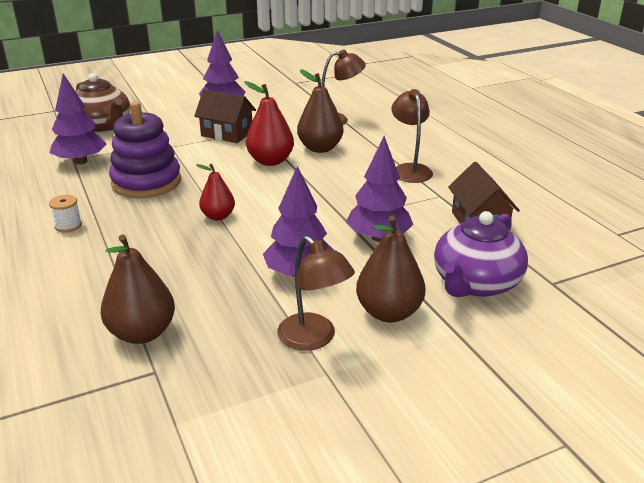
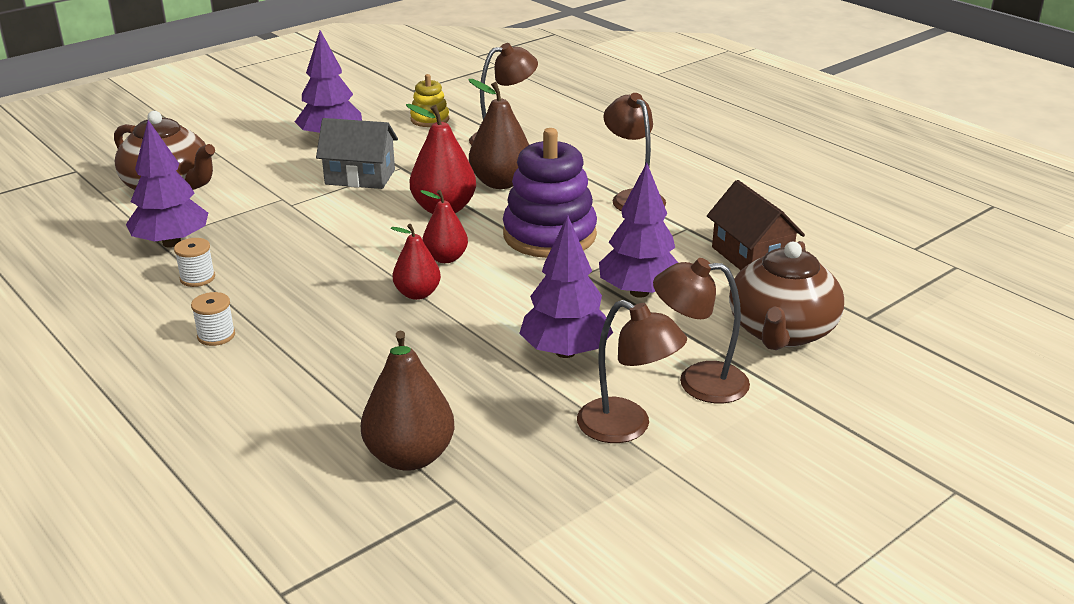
camera: 15 degrees left, 0 degrees up
(81, 186) = (197, 278): none -> white spool
(146, 182) = (288, 260): purple stacking toy -> purple stacking toy (549, 235)
(227, 134) = (360, 177): brown house -> grey house
(252, 194) = (445, 258): none -> red pear
(295, 102) = (430, 119): none -> yellow stacking toy
(389, 312) = (698, 382): brown pear -> brown lamp
(475, 283) = (781, 331): purple teapot -> brown teapot

